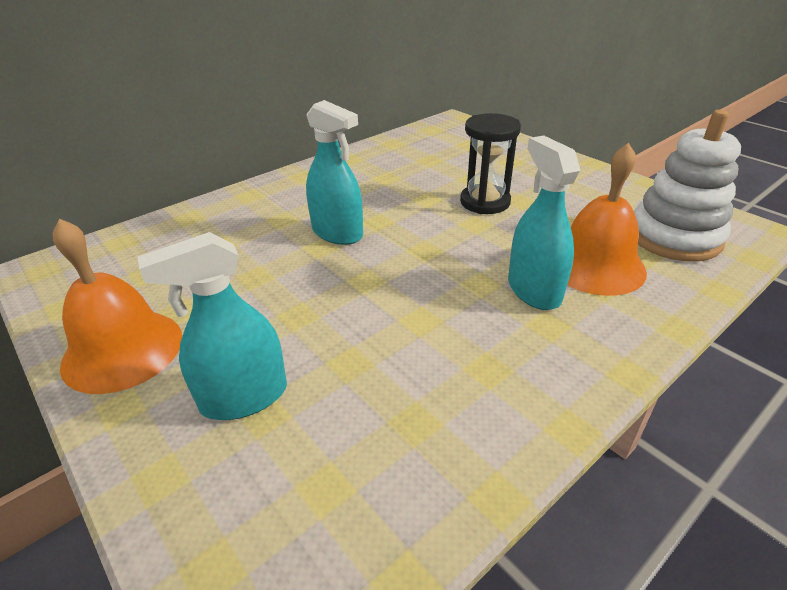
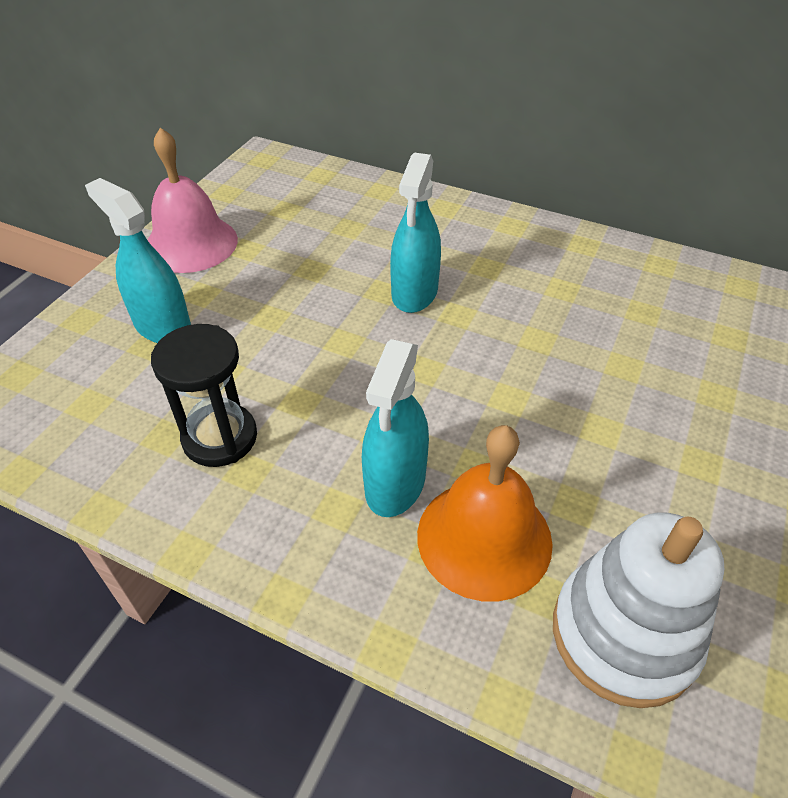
camera: 65 degrees right, 10 degrees up
(123, 350) = (191, 243): orange bell -> pink bell
(485, 202) = (569, 394): black hourglass -> black hourglass (220, 437)
(534, 290) = (395, 483): turquoise spray bottle -> turquoise spray bottle turned 150 degrees clockwise

